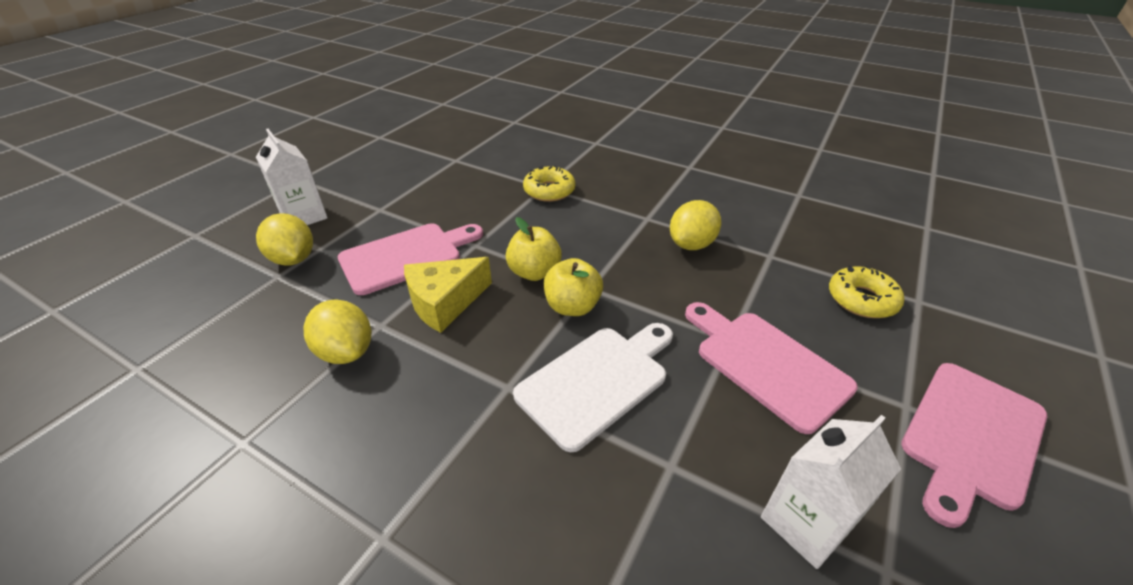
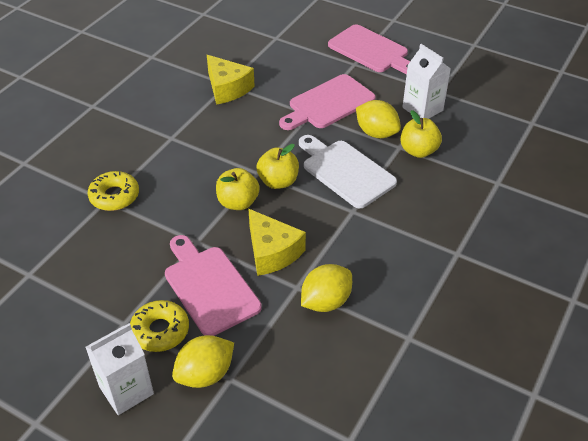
camera: 90 degrees left, 5 degrees up
(664, 499) = (418, 151): none -> yellow apple
(691, 244) = (210, 118): yellow lemon -> yellow lemon (376, 133)
(760, 256) = (227, 88): none -> yellow cheese
(861, 299) = (274, 57): yellow donut -> yellow donut (160, 331)

